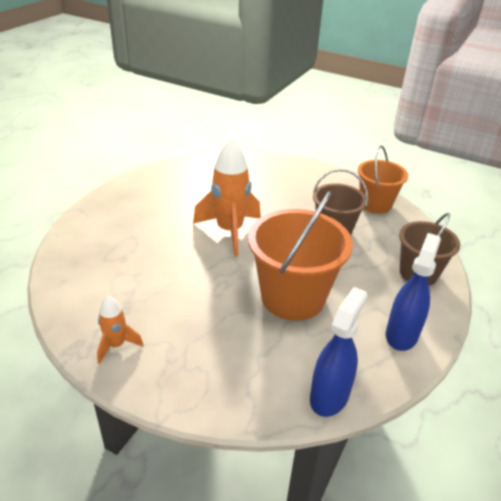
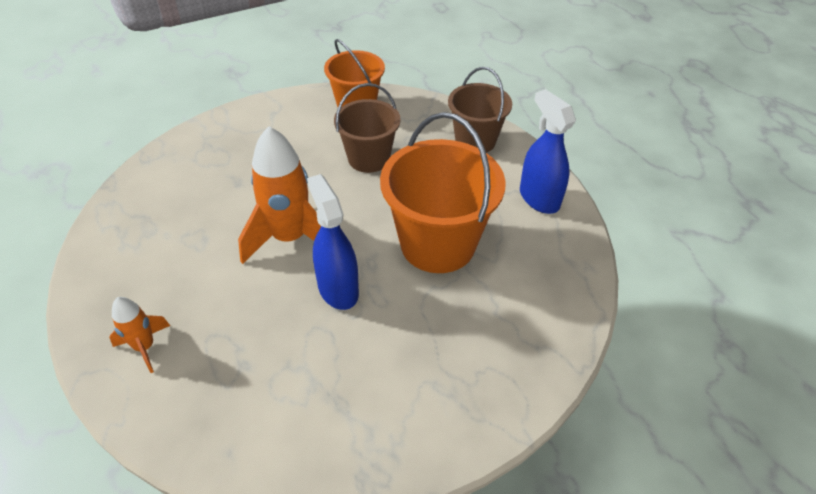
camera: 55 degrees left, 10 degrees up
(116, 345) = (394, 437): orange rocket -> orange rocket (145, 347)
(329, 396) = (576, 288): blue spray bottle -> blue spray bottle (338, 289)

